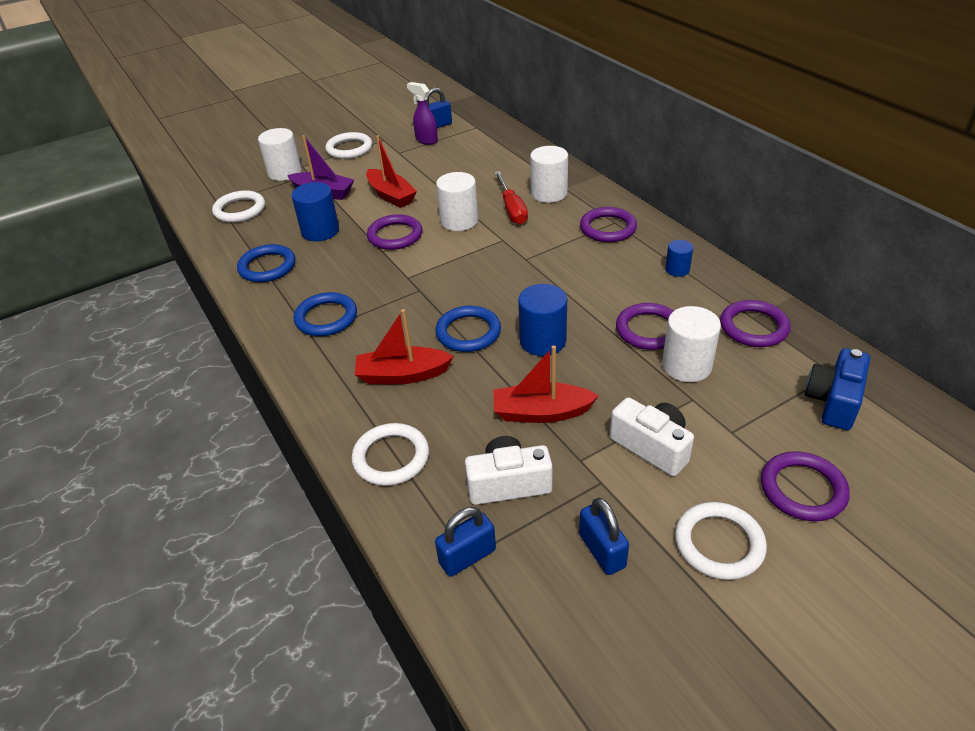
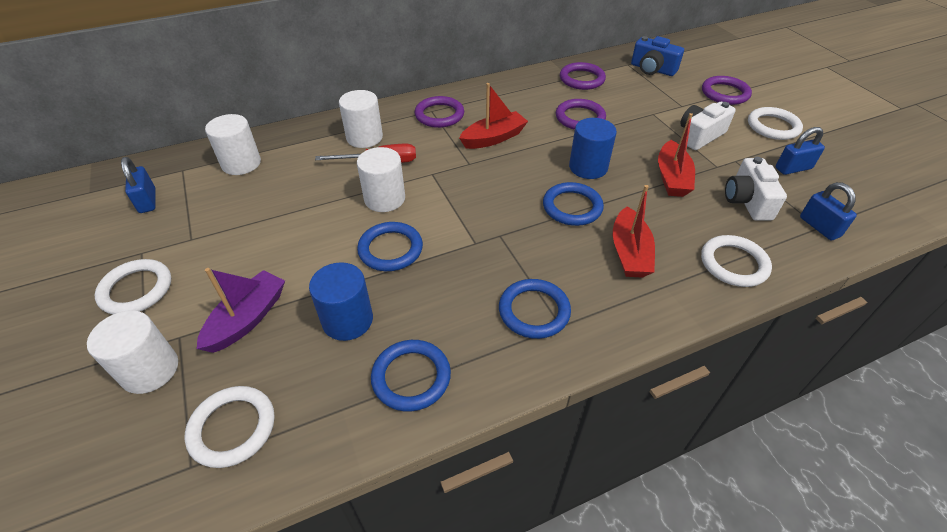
camera: 85 degrees left, 5 degrees up
(391, 195) = (298, 250): red boat -> red boat (493, 138)
(395, 235) = (390, 249): purple ring -> blue ring
(426, 140) = (179, 212): purple spray bottle -> none
(677, 270) = (509, 94): blue cylinder -> none
(686, 366) = (620, 110): white cylinder -> white cylinder (241, 163)

